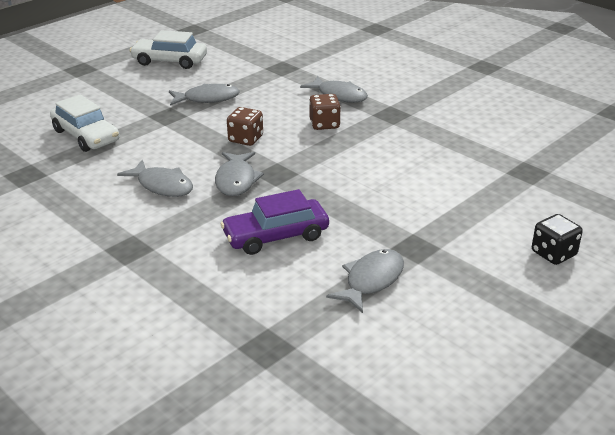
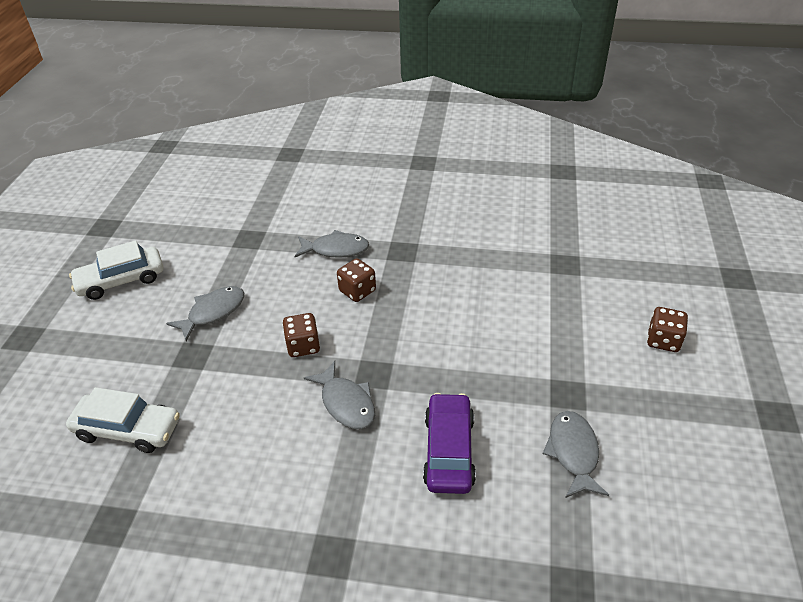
camera: 35 degrees left, 10 degrees up
(162, 186) = (281, 451): grey fish -> none
(276, 236) = (449, 450): purple car -> purple car turned 150 degrees clockwise
(553, 253) = (663, 340): black dice -> brown dice

